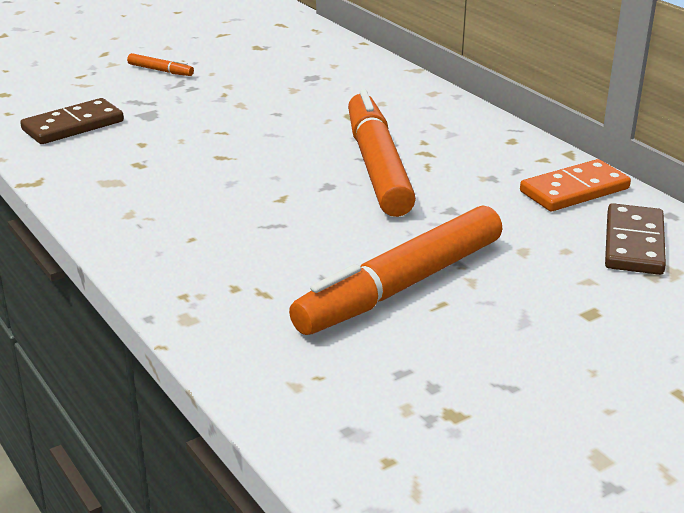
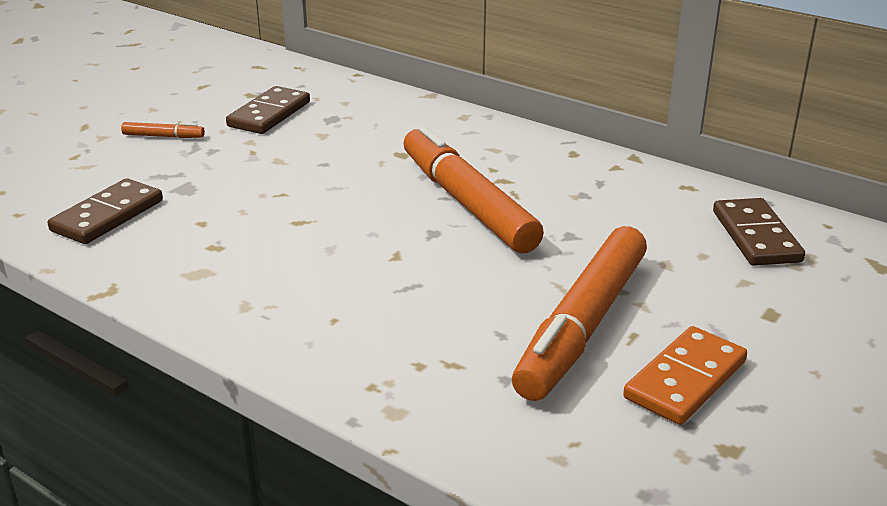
camera: 20 degrees left, 0 degrees up
(260, 65) = (269, 114): none -> brown domino
(574, 190) = (666, 193): orange domino -> orange domino (685, 380)

